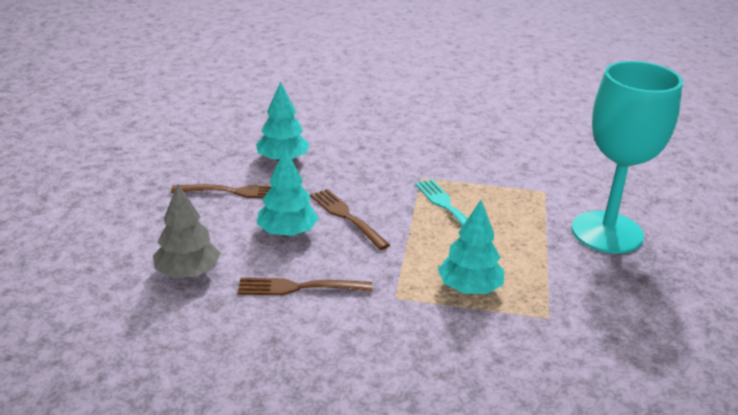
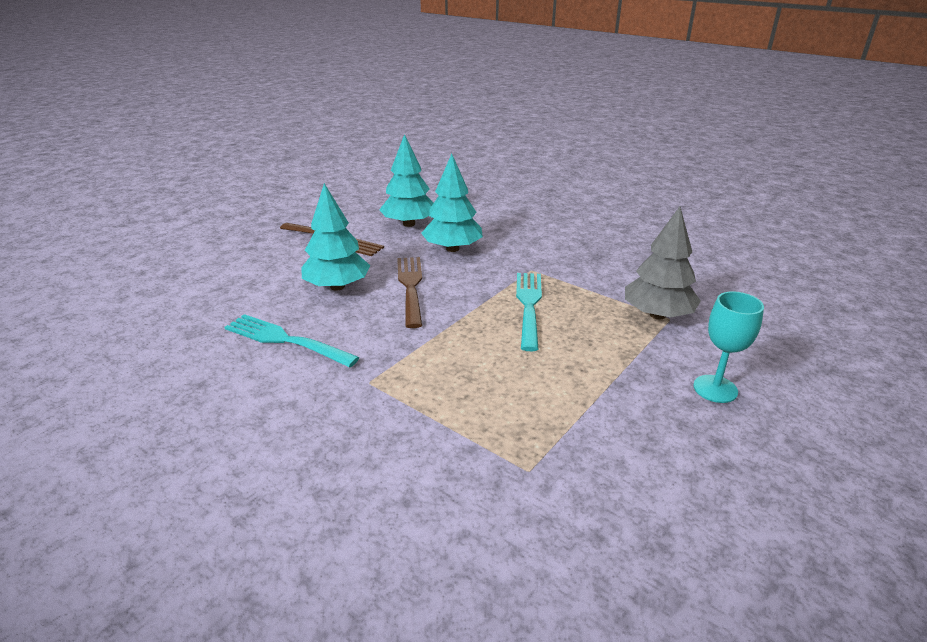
camera: 30 degrees right, 0 degrees up
(188, 272) = (209, 297): grey tree -> grey tree (657, 315)
(300, 287) = (287, 340): brown fork -> turquoise fork
(469, 288) = (462, 399): turquoise tree -> turquoise tree (452, 249)
(607, 232) = (715, 389): turquoise goblet -> turquoise goblet, size x0.41

